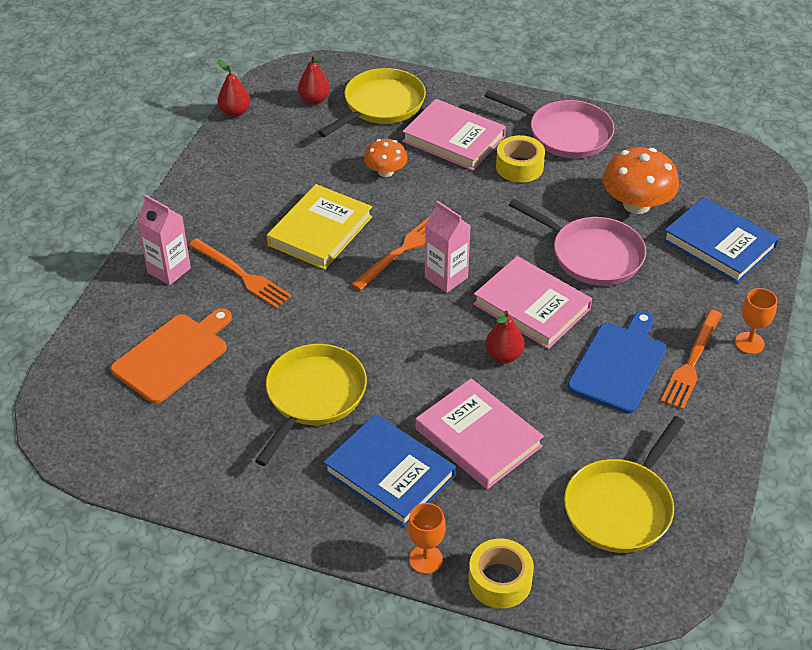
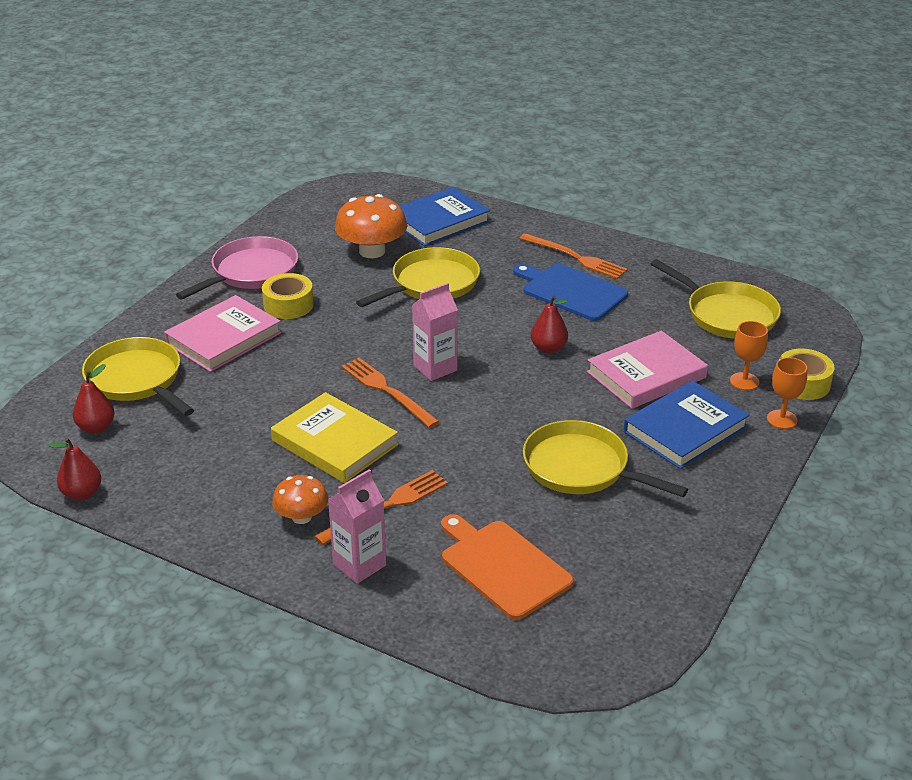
camera: 80 degrees left, 10 degrees down
(385, 172) = (255, 388): orange mushroom -> orange mushroom (301, 517)
(532, 306) = (489, 325): pink book -> none
(592, 255) = (431, 284): pink pan -> yellow pan
(749, 343) = (559, 229): orange goblet -> orange goblet (744, 381)

